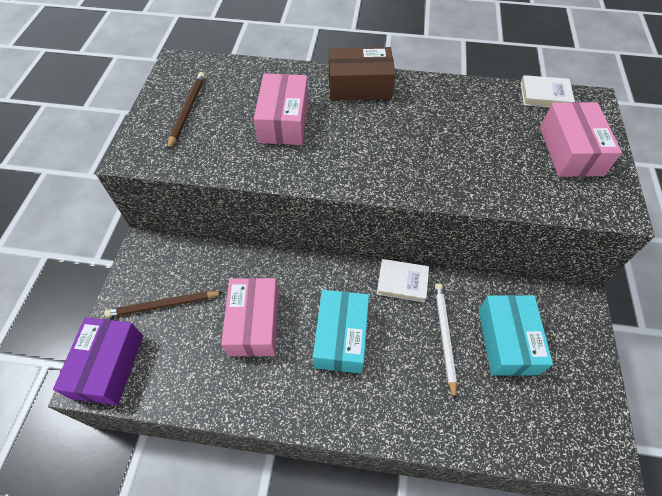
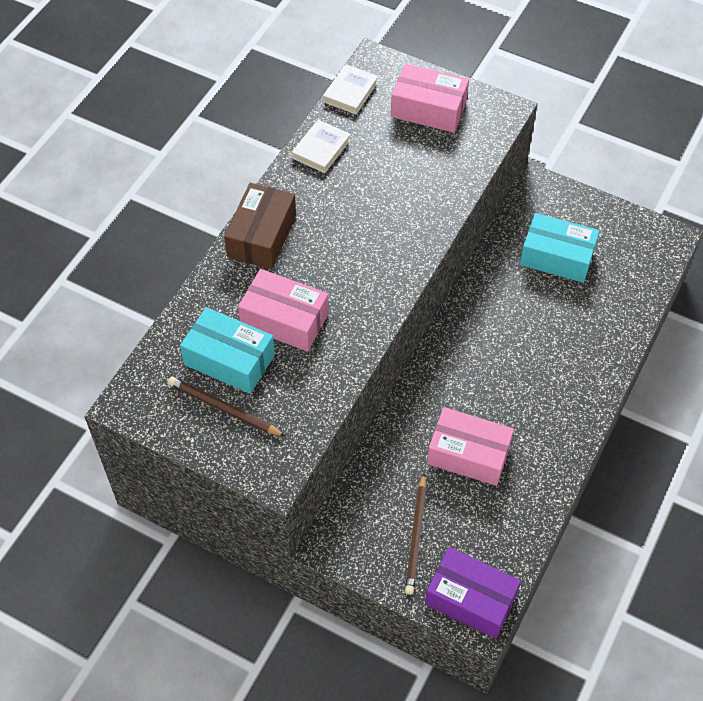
camera: 70 degrees left, 0 degrees up
(341, 337) = (509, 384): turquoise box -> turquoise box (229, 360)
(402, 282) = (469, 313): white book -> white book (321, 149)
(444, 337) = (537, 302): white pencil -> none

